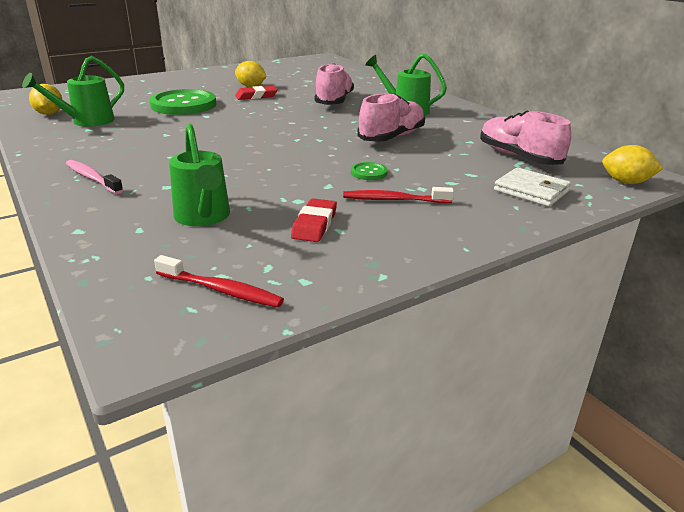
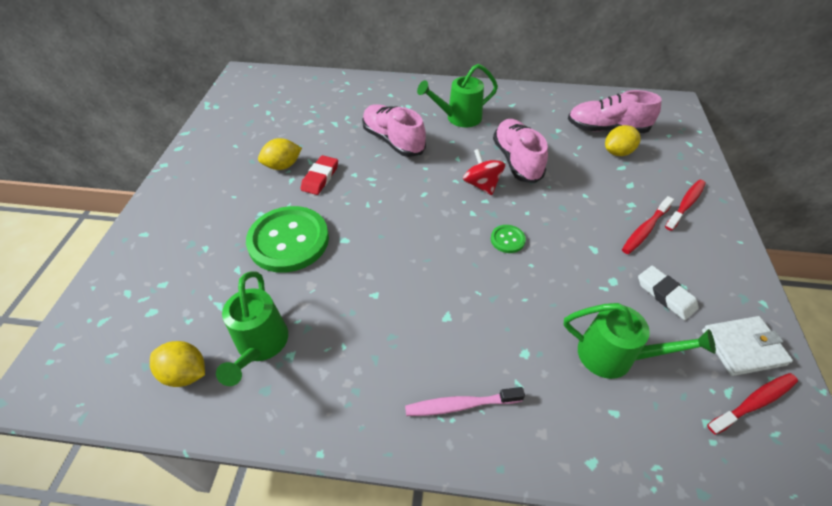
camera: 50 degrees left, 20 degrees up
(314, 224) = (665, 295): red eraser -> white eraser
(336, 134) = (482, 185): none -> red spinning top
(369, 172) = (583, 213): green button -> green button (507, 240)
(473, 211) = (685, 204): none -> red toothbrush
(531, 191) = (668, 160): white wallet -> white wallet (743, 347)
(626, 182) = (678, 116): yellow lemon -> yellow lemon (617, 152)

